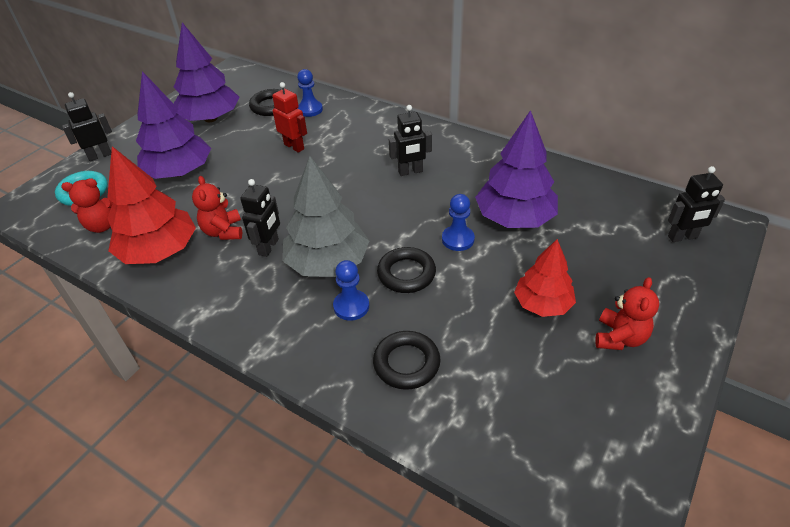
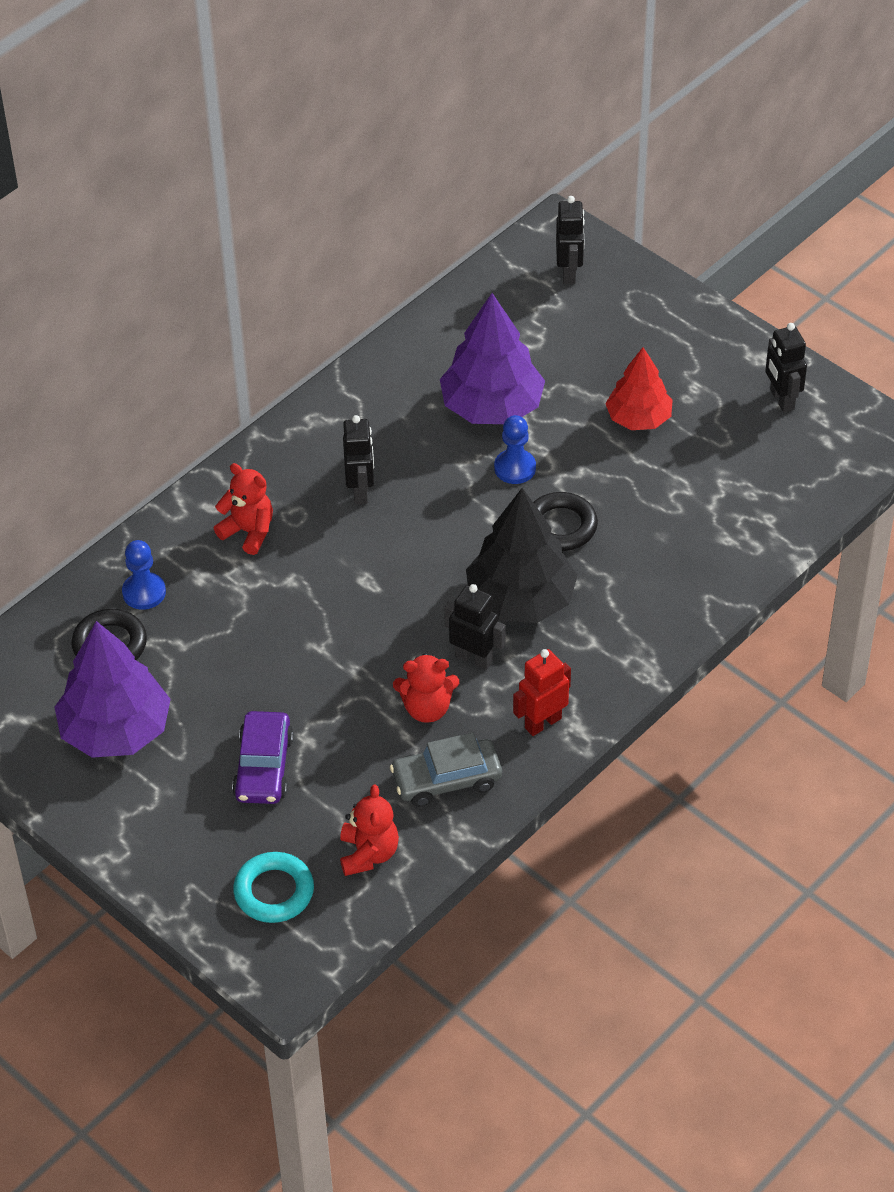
camera: 80 degrees left, 5 degrees up
(100, 155) = (174, 882): black robot -> black robot (781, 400)
(159, 251) = (446, 780): red tree -> grey car
(179, 172) = (264, 767): purple tree -> purple car
(294, 146) = (247, 619): red robot -> red robot (542, 723)
(327, 262) = (521, 599): grey tree -> black tree
(351, 306) = (600, 584): blue pawn -> none
(406, 363) = (693, 546): black ring -> none
(619, 337) = (698, 372): red teddy bear -> red teddy bear (248, 532)

